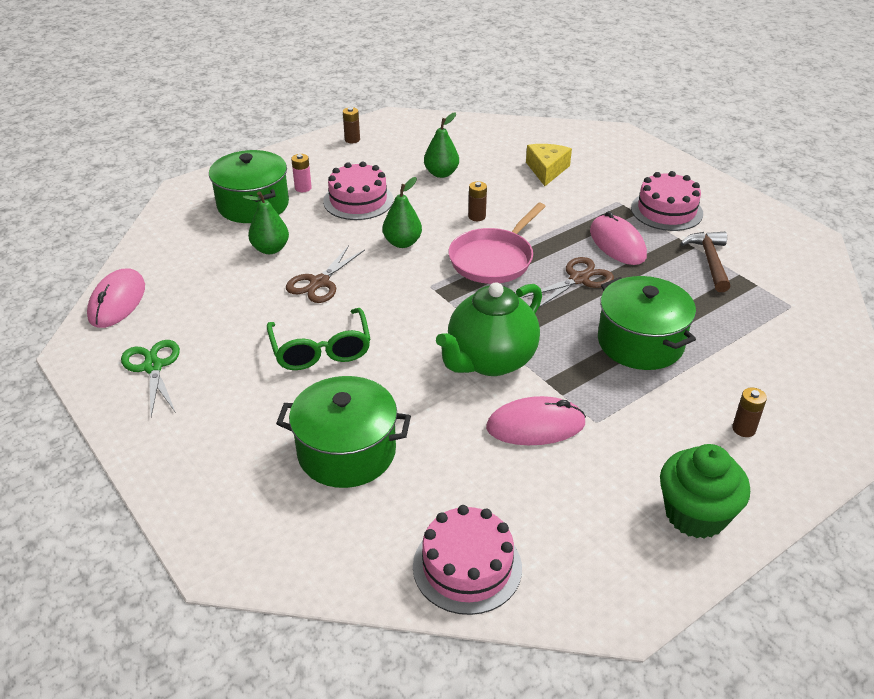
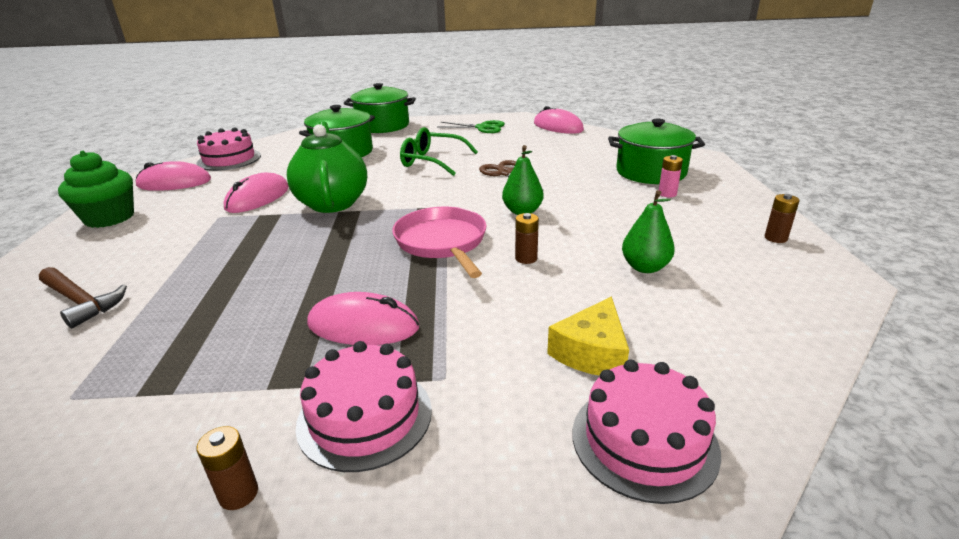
camera: 125 degrees right, 10 degrees down
(270, 249) = (572, 167): green pear -> none
(358, 200) = (620, 211): pink cake -> pink cake (644, 441)
(547, 170) = (592, 352): yellow cheese -> yellow cheese turned 75 degrees clockwise
(579, 279) = (350, 273): brown scissors -> none
(581, 550) = (174, 183): none -> pink mouse
(640, 342) = (233, 265): green pot -> green pot (383, 125)
(710, 261) = (228, 383): brown hammer -> brown hammer (81, 302)
(743, 429) = (91, 266): brown battery -> brown battery (238, 494)

